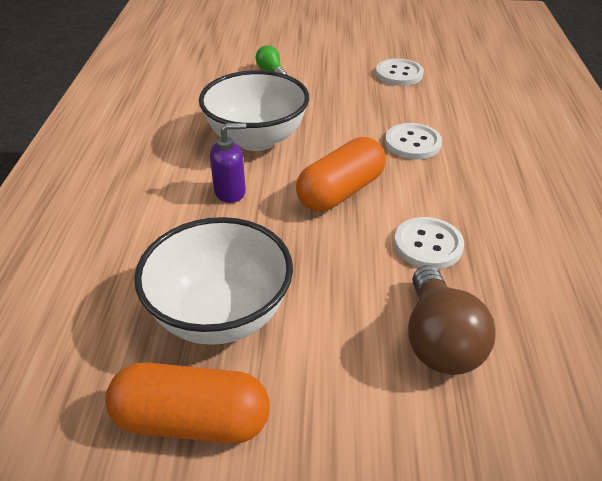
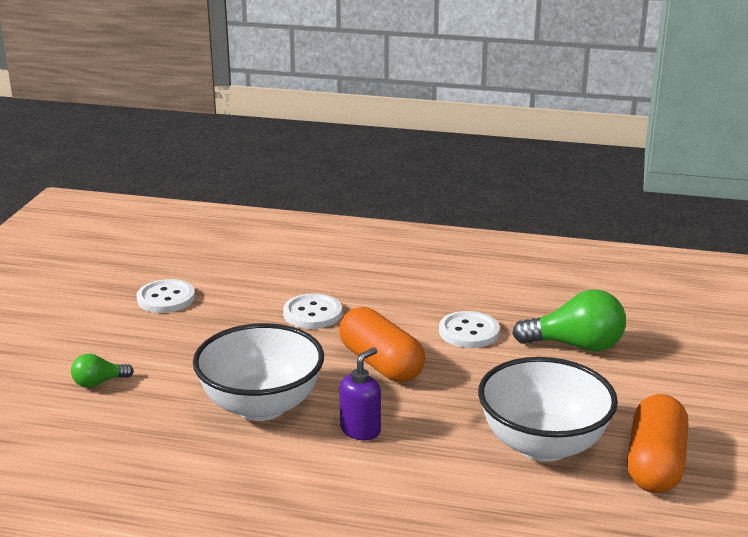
camera: 80 degrees left, 15 degrees down
(230, 192) = (360, 430): purple soap dispenser -> purple soap dispenser turned 45 degrees clockwise
(439, 340) = (576, 345): brown light bulb -> green light bulb

